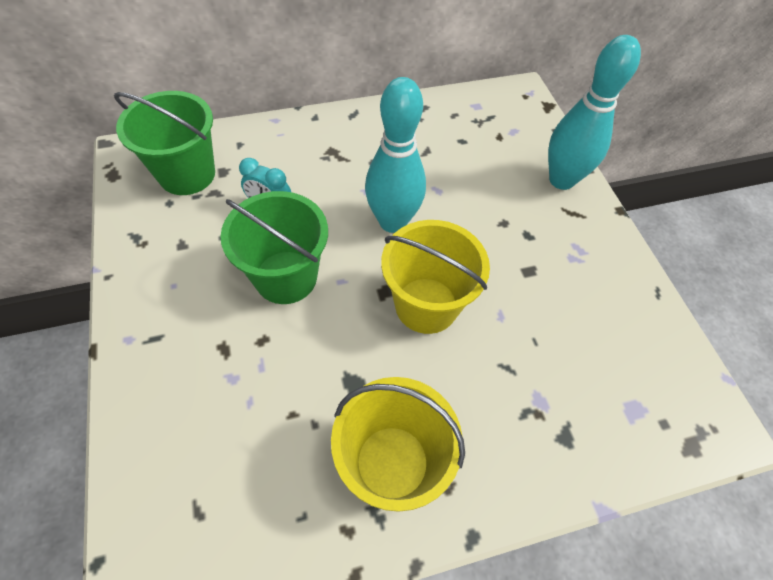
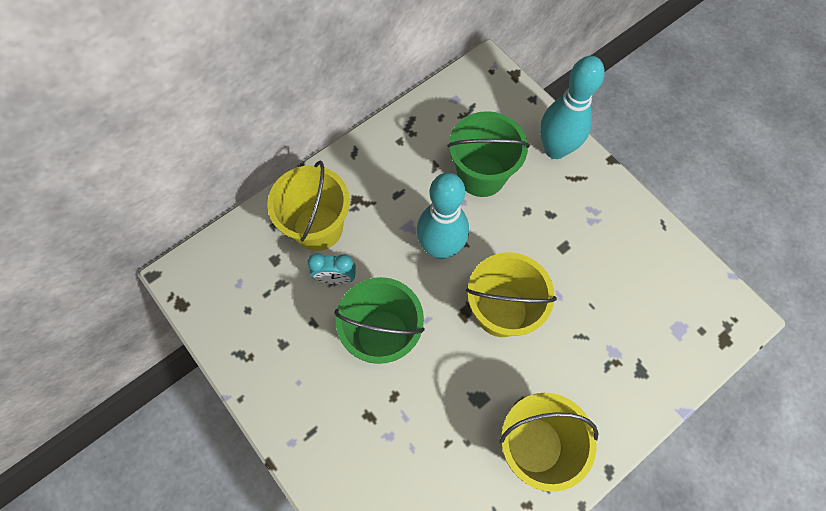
camera: 20 degrees left, 10 degrees up
(187, 174) = (246, 276): green bucket -> green bucket (481, 175)
(281, 160) = (318, 228): none -> yellow bucket

